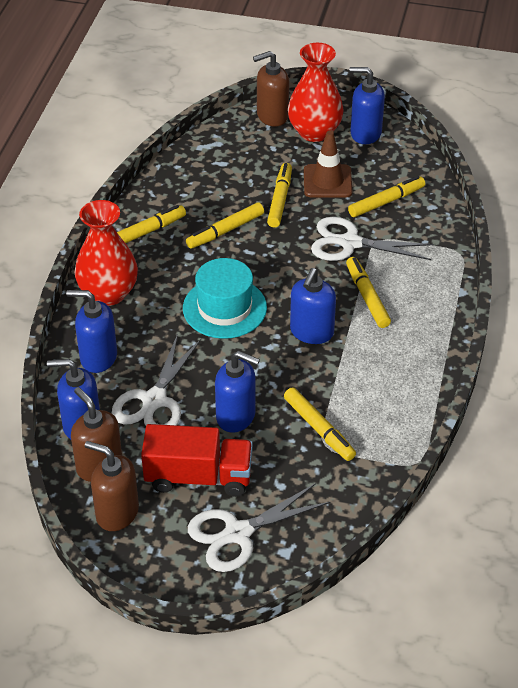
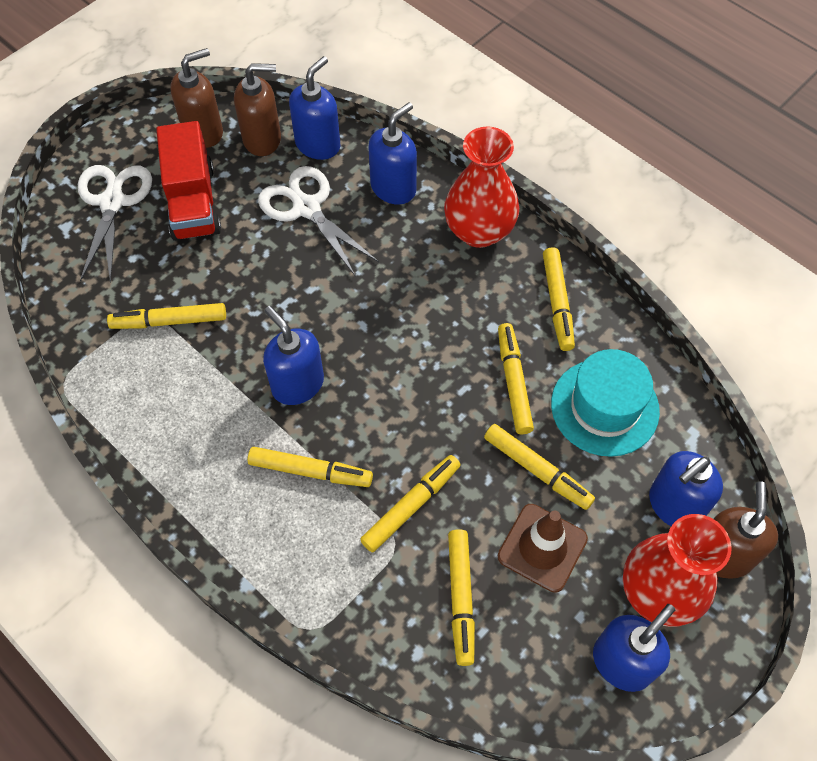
camera: 120 degrees right, 15 degrees up
(198, 477) = (193, 202): red truck -> red truck turned 45 degrees counterclockwise
(224, 308) = (389, 322): turquoise hat -> turquoise hat (604, 407)
(236, 416) = (238, 262): blue soap dispenser -> blue soap dispenser (674, 505)
(350, 243) = (411, 506): white scissors -> yellow marker

